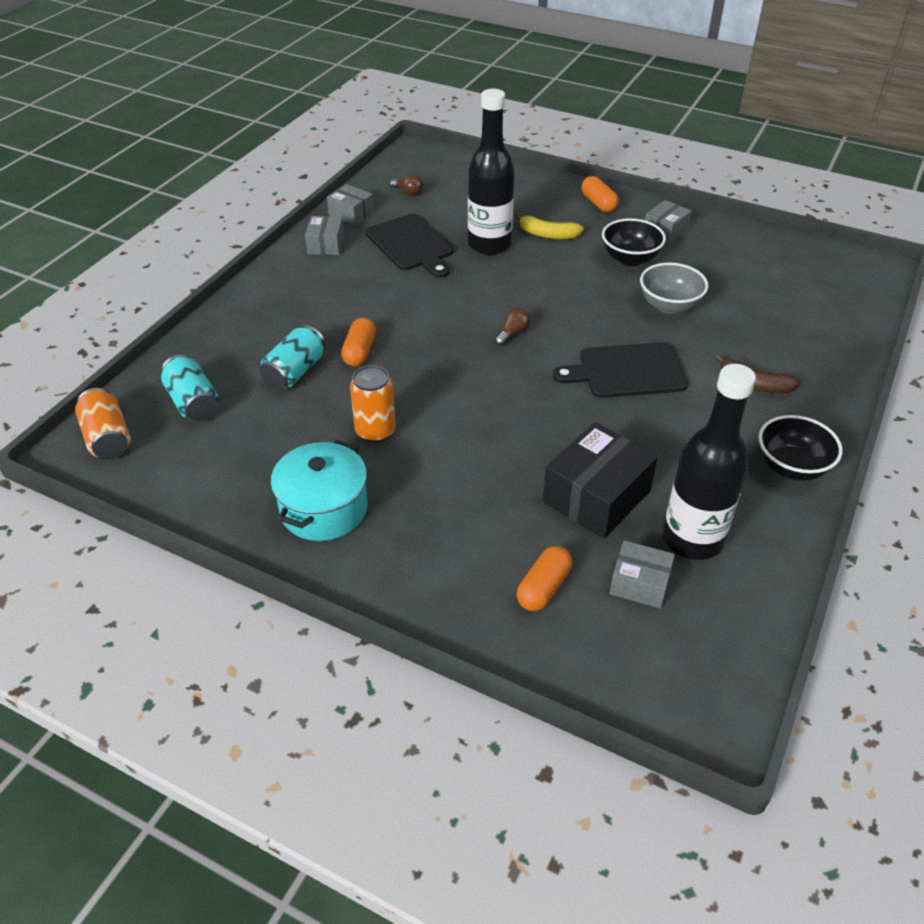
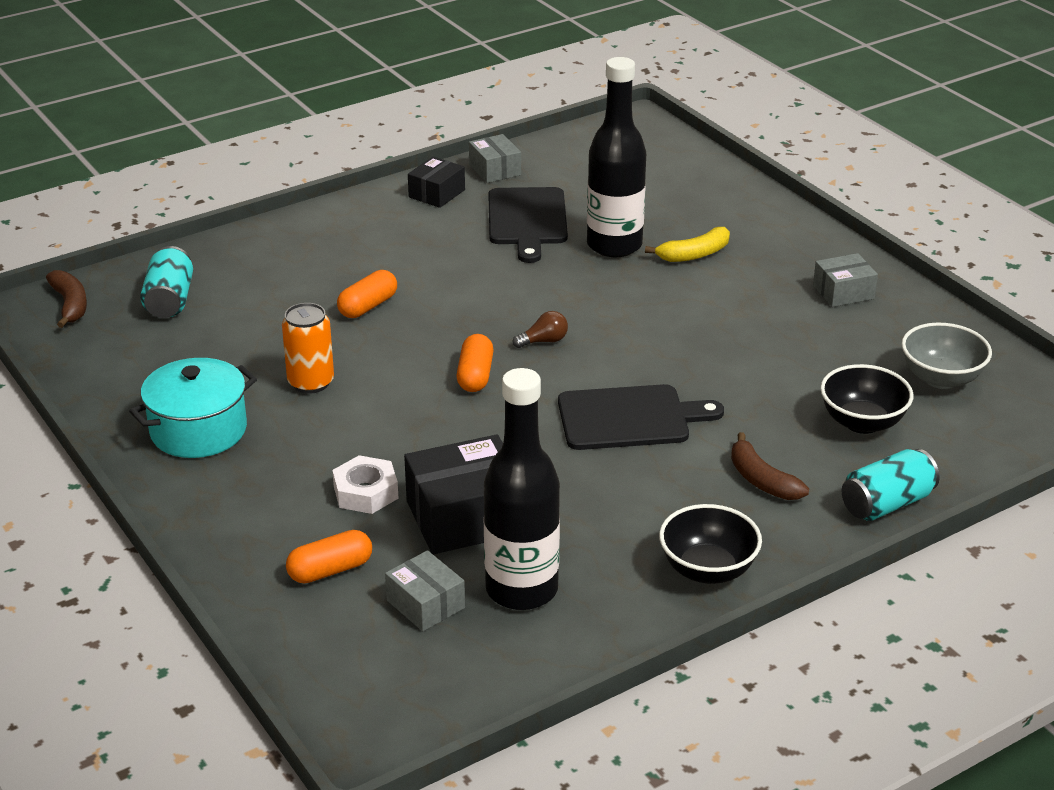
camera: 30 degrees right, 10 degrees down
(108, 438) = (70, 305): orange can -> brown banana
(295, 372) = (287, 304): turquoise can -> turquoise can (887, 504)
(326, 245) = (437, 193): grey box -> black box
(408, 192) = (580, 165): brown light bulb -> none
(505, 507) = (366, 492): none -> white nut
(548, 234) = (694, 254): yellow banana -> yellow banana turned 75 degrees counterclockwise
(598, 203) = (794, 239): orange capsule -> orange capsule (475, 375)
(627, 371) = (629, 418): black cutting board -> black cutting board turned 150 degrees clockwise
(630, 259) = (764, 309): black bowl -> black bowl (862, 422)
(669, 305) = (754, 370): grey bowl -> grey bowl (941, 378)

